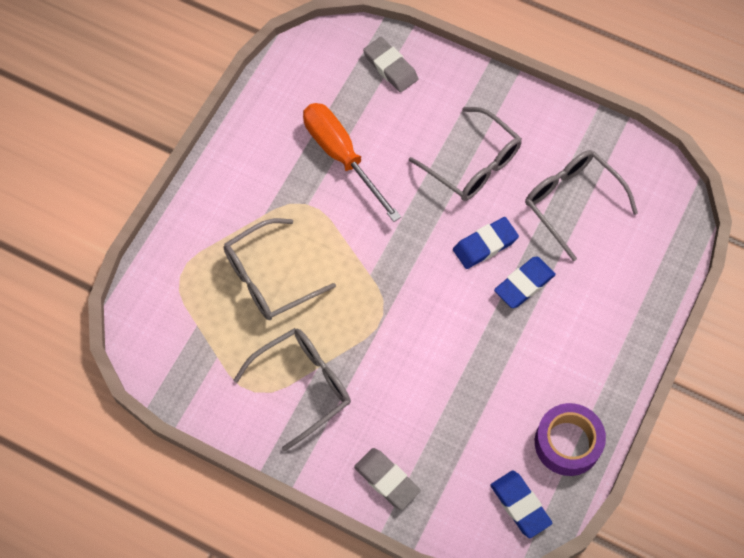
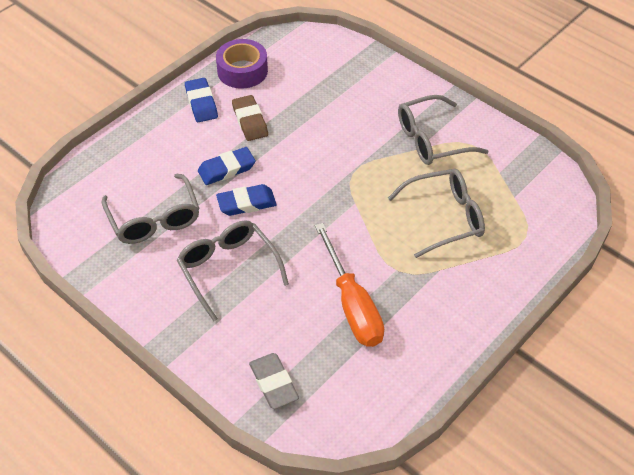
camera: 165 degrees left, 15 degrees down
(387, 480) = (382, 76): grey eraser -> none
(520, 505) = (292, 47): blue eraser -> blue eraser (201, 103)
(525, 361) = (250, 121): none -> brown eraser

